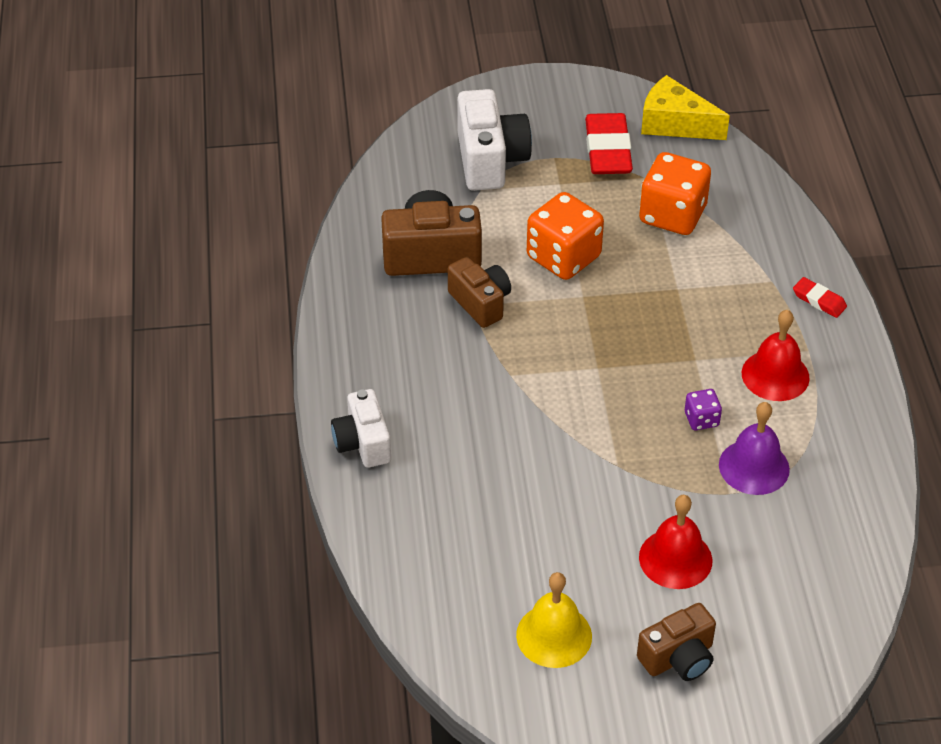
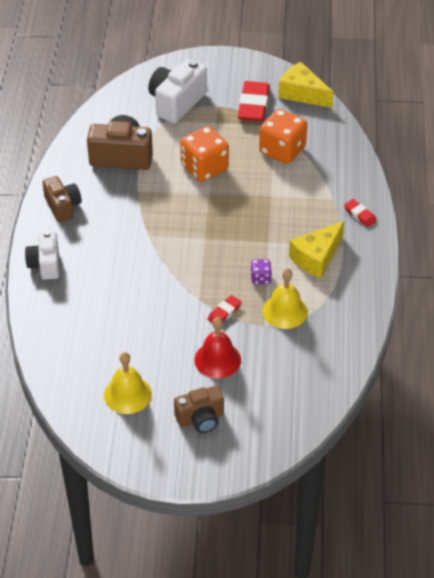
camera: 10 degrees right, 0 degrees up
(480, 303) = (143, 189): brown camera -> brown camera (63, 207)
(490, 160) = (176, 103): white camera -> white camera turned 150 degrees counterclockwise
(663, 482) = (224, 312): none -> red eraser
(754, 467) = (285, 311): purple bell -> yellow bell
(775, 375) = (316, 257): red bell -> yellow cheese

